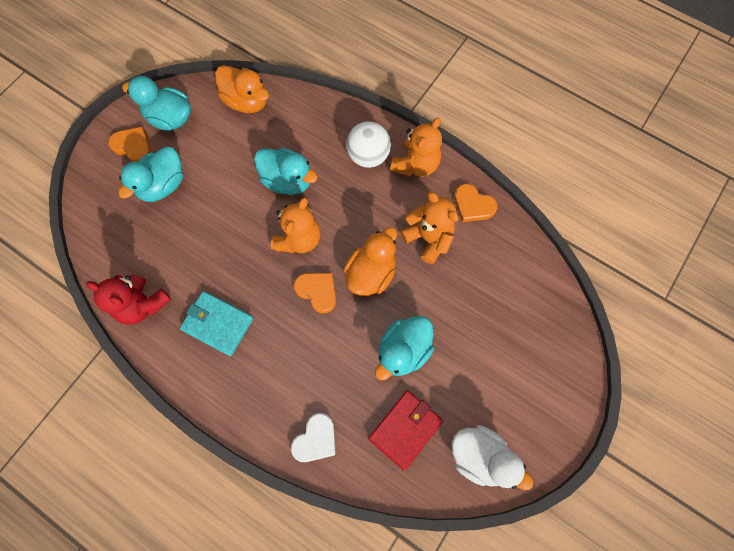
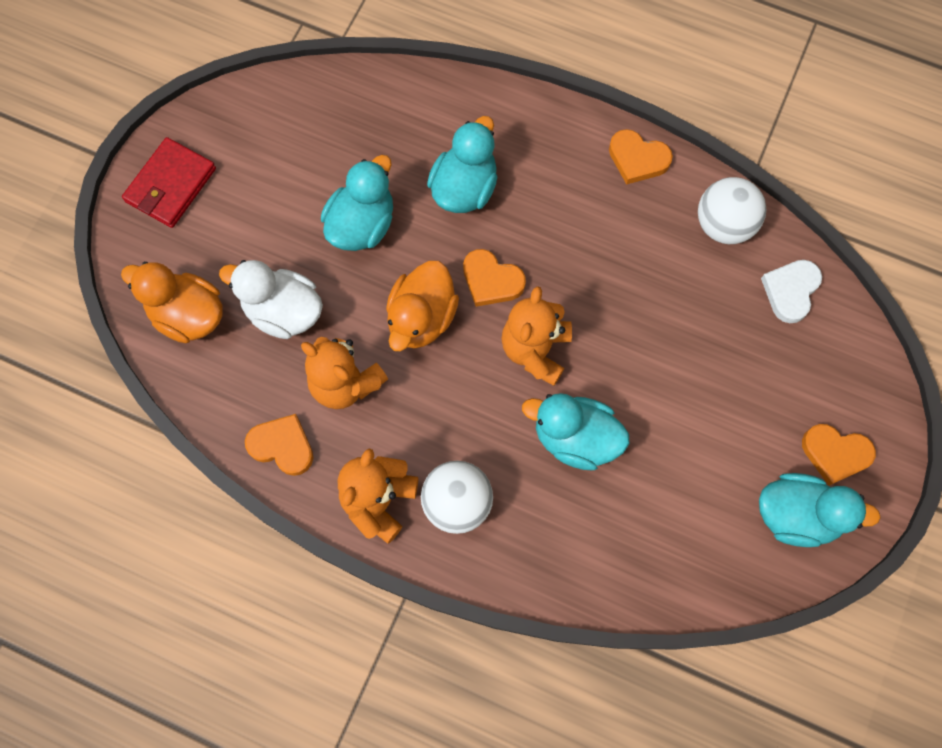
camera: 170 degrees right, 0 degrees up
(142, 304) = (723, 225): red teddy bear -> white ball
(163, 185) = (763, 397): turquoise duck -> turquoise duck (464, 188)
(186, 368) = (637, 159): none -> orange heart
(218, 324) = (615, 217): turquoise wallet -> none
(247, 101) = (681, 570): orange duck -> orange duck (188, 315)
(316, 439) = (454, 109): white heart -> white heart (790, 291)
(405, 429) = (347, 137): red wallet -> red wallet (171, 185)
(480, 456) = (253, 123): white duck -> white duck (283, 311)

